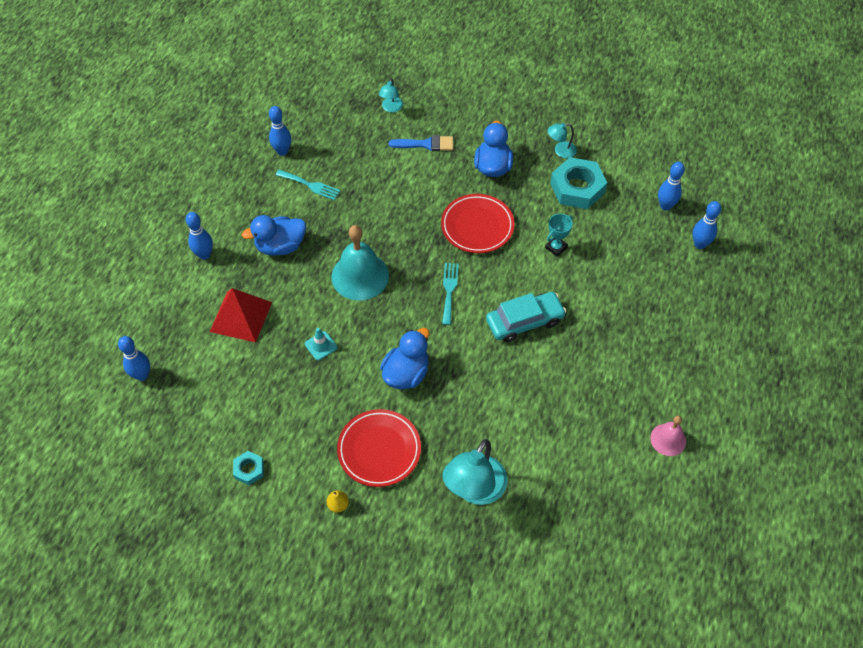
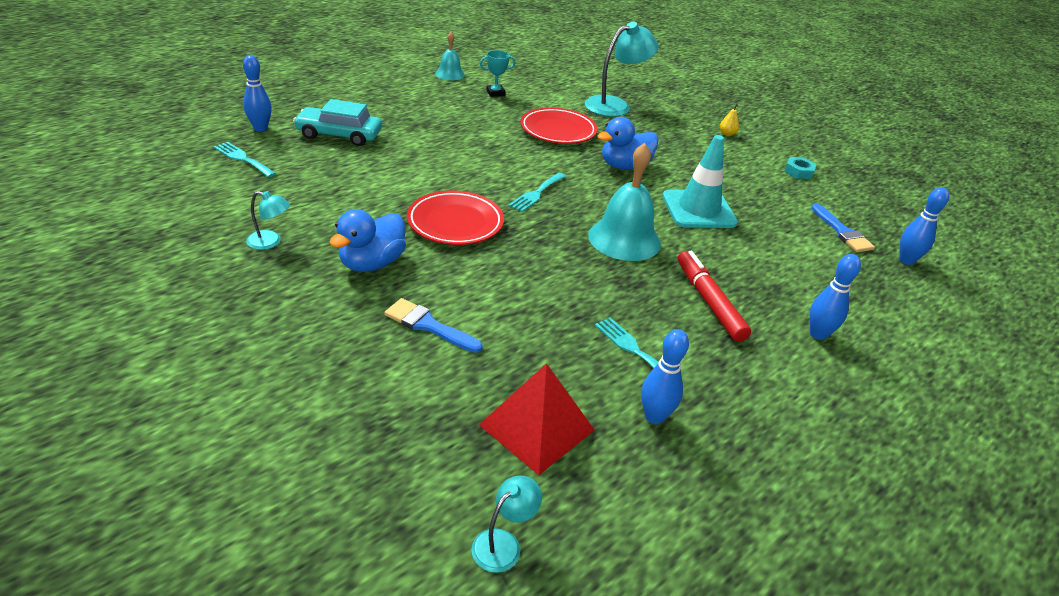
camera: 155 degrees left, 20 degrees down
(197, 386) = (842, 232): none -> blue brush
(241, 316) = (781, 261): red pyramid -> red pyramid (537, 427)
(280, 246) = (709, 301): blue duck -> red marker
(321, 346) = (698, 210): turquoise traffic cone -> turquoise traffic cone, size x2.19
(379, 450) = (678, 142): red plate -> red plate (558, 131)
(391, 108) = (430, 400): turquoise lamp -> turquoise lamp (503, 543)
(524, 321) = (485, 151): turquoise car -> turquoise car (339, 135)
(556, 247) = (394, 177): turquoise trophy -> turquoise trophy (495, 93)
(577, 188) = (305, 205): turquoise nut -> none
(665, 206) = (243, 158): blue bowling pin -> turquoise fork
(668, 439) = (450, 74): pink bell -> turquoise bell

